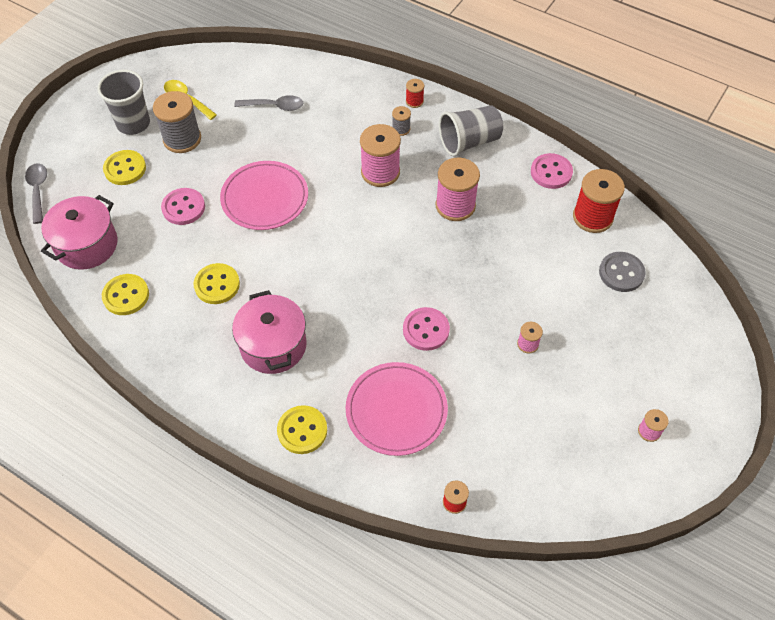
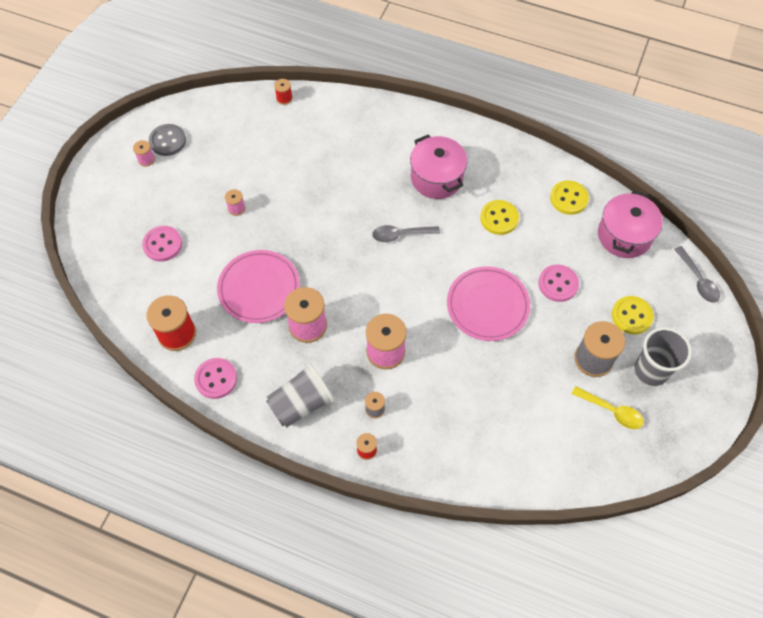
camera: 170 degrees right, 5 degrees up
(274, 106) = (515, 417): grey spoon -> grey spoon (400, 235)
(302, 430) = (397, 125): yellow button -> none
(396, 410) = (332, 147): pink plate -> pink plate (259, 288)
(426, 330) = (319, 207): pink button -> pink button (162, 244)
(621, 273) = (155, 281): grey button -> grey button (168, 141)

